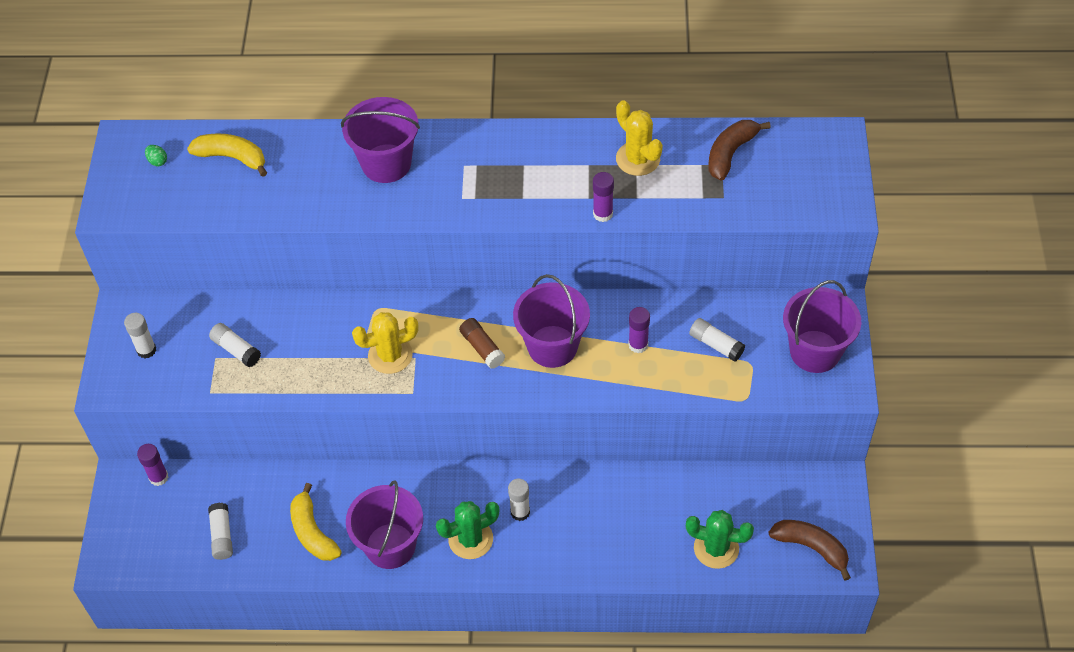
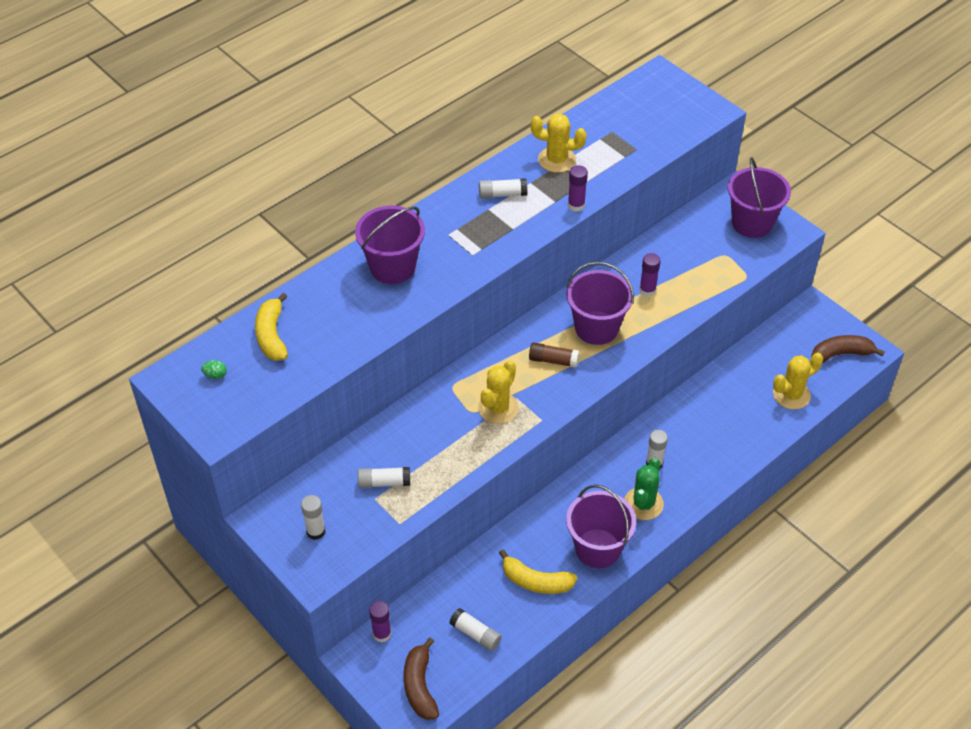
camera: 45 degrees left, 5 degrees down
(232, 157) = (272, 335): yellow banana -> yellow banana turned 75 degrees counterclockwise
(716, 345) = (692, 258): white glue stick -> white glue stick (502, 194)
(716, 548) = (791, 395): green cactus -> yellow cactus
(730, 153) = (609, 122): brown banana -> brown banana (420, 686)

